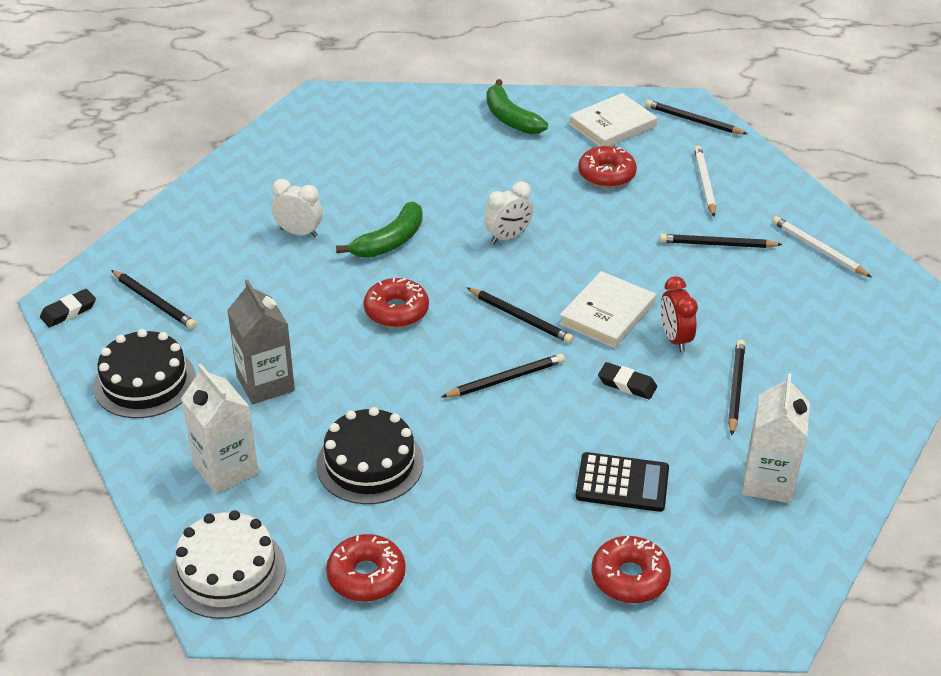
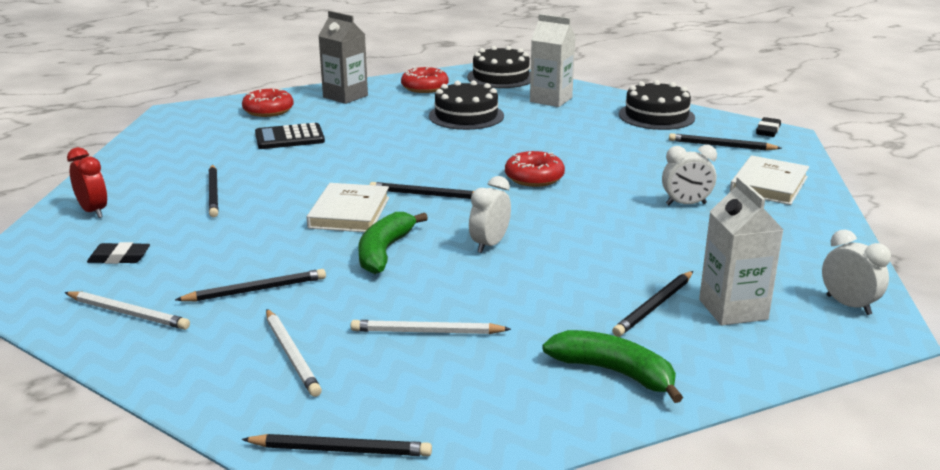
camera: 155 degrees right, 15 degrees down
(227, 571) = (501, 77): white cake -> black cake
(265, 384) = (578, 129): grey carton -> grey carton (345, 96)
(313, 116) = (848, 305): none -> white clock
(390, 241) = (597, 216): green banana -> green banana (384, 252)
(505, 379) = (409, 162): black pencil -> black pencil (654, 306)
(606, 175) = (427, 332): red donut -> white pencil
(612, 125) = (463, 404): white book -> white book (769, 185)
(627, 384) = (309, 178): black eraser -> black eraser (119, 258)
(675, 339) = (278, 210): red clock -> red clock (93, 211)
(768, 482) = (180, 156): white carton -> white carton (733, 309)

